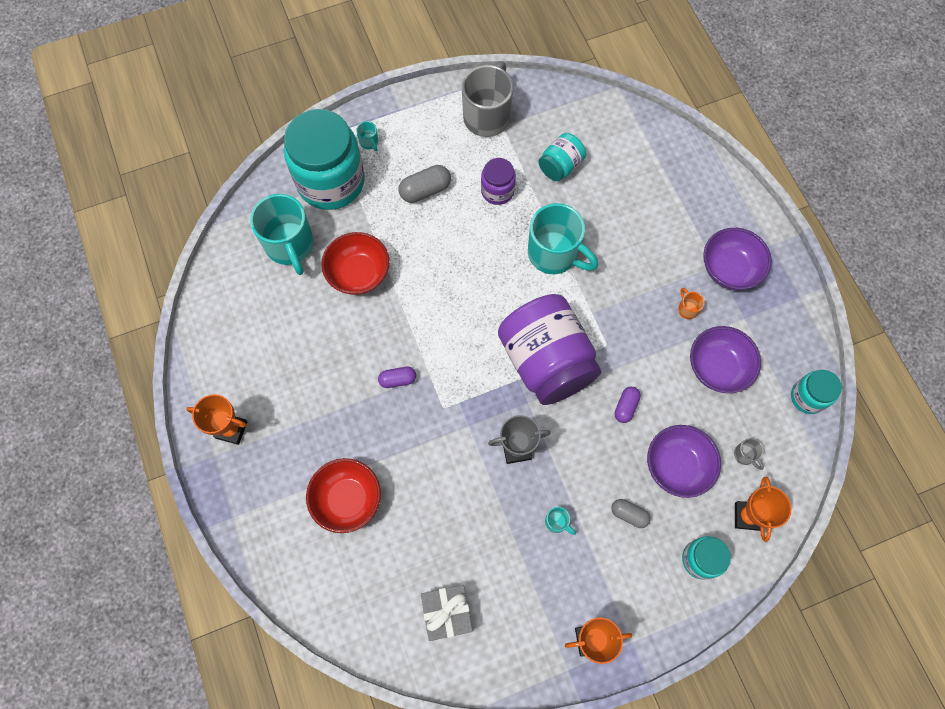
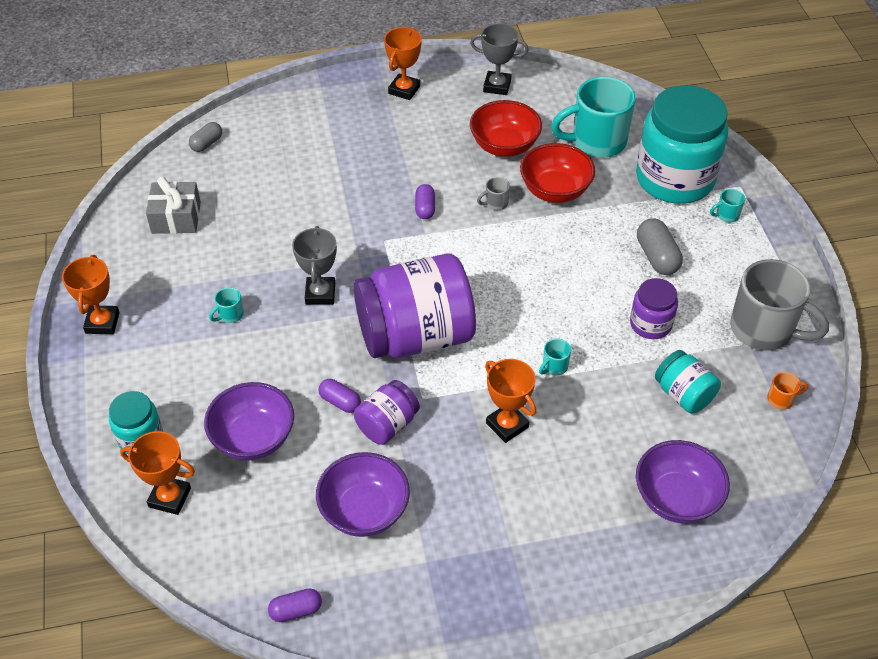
camera: 100 degrees right, 20 degrees down
(218, 341) = (497, 86): none -> grey trophy
(347, 499) = (311, 160): red bowl -> red bowl (504, 146)
(554, 254) = (554, 367): turquoise mug -> turquoise mug, size x0.40
(617, 281) = (507, 425): none -> orange trophy
(629, 514) = (215, 380): grey capsule -> grey capsule (207, 143)
(638, 366) = (387, 425): none -> purple jar
(687, 309) = (453, 495): orange mug -> orange mug (781, 399)
(729, 269) = (502, 560): purple bowl -> purple bowl (676, 498)
(745, 455) = (243, 514): grey mug -> grey mug (495, 203)
(808, 397) = (296, 610): turquoise jar -> purple capsule

